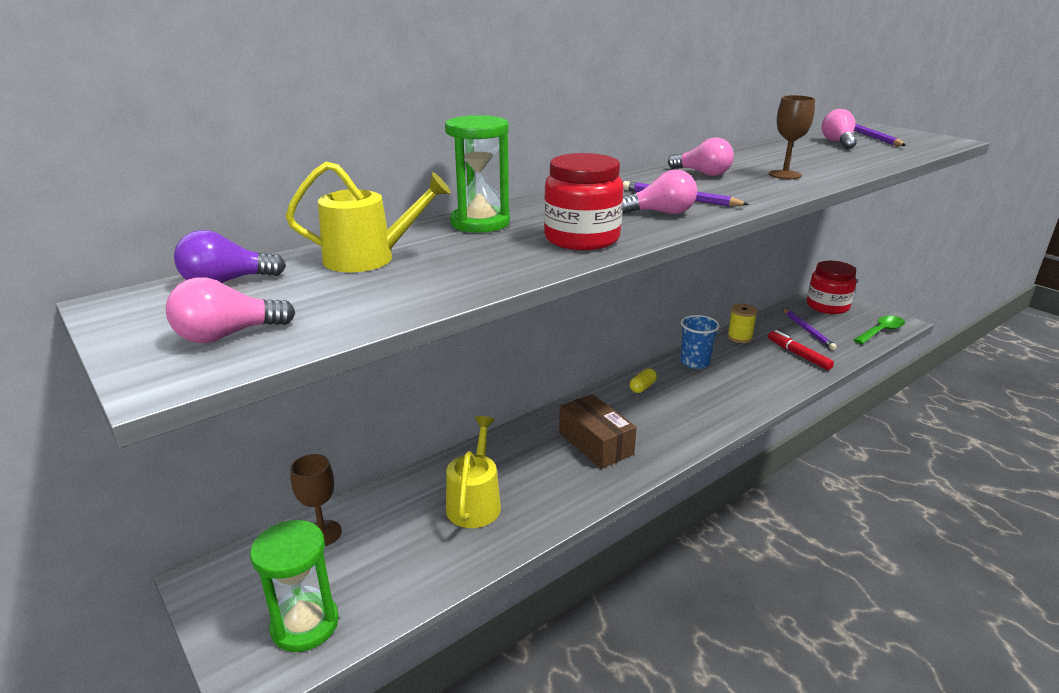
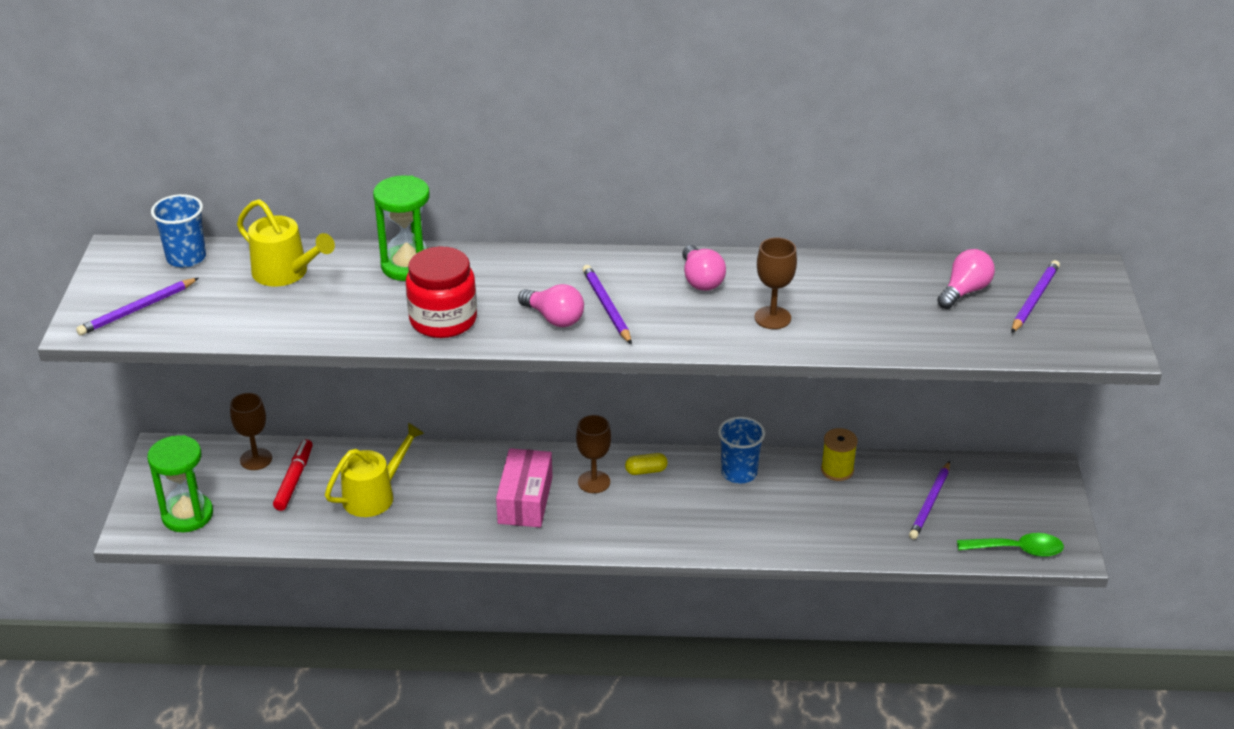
camera: 40 degrees right, 10 degrees up
(227, 282) = (186, 258): purple light bulb -> blue cup
(227, 335) = (137, 309): pink light bulb -> purple pencil
(595, 443) = (525, 500): brown box -> pink box
(622, 409) = (594, 482): none -> brown goblet
(798, 355) = (863, 523): red marker -> red marker (294, 480)
(827, 306) = (1018, 486): red jar -> none

